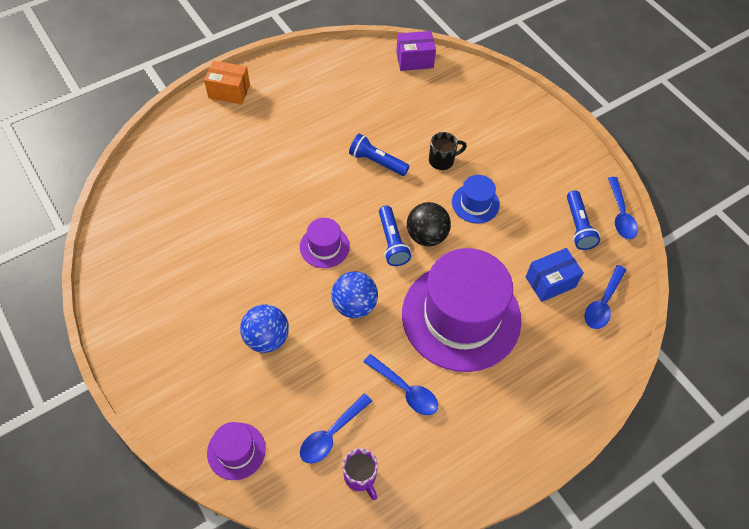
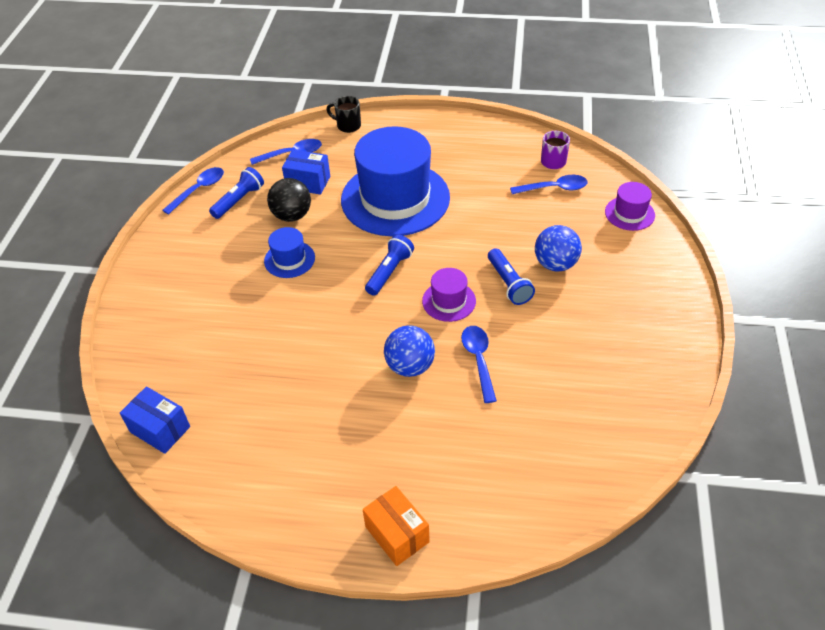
camera: 135 degrees left, 10 degrees down
(354, 305) = (466, 247): blue ball -> blue ball (410, 366)
(377, 162) = (327, 344): blue flashlight -> blue flashlight (508, 284)
(405, 390) = (480, 183): blue spoon -> blue spoon (478, 360)
(414, 60) = (160, 429): purple box -> blue box
(426, 236) = (357, 260): black ball -> black ball (292, 215)
(442, 160) = (270, 308): black mug -> black mug (348, 126)
(461, 316) = (395, 198): purple hat -> blue hat

